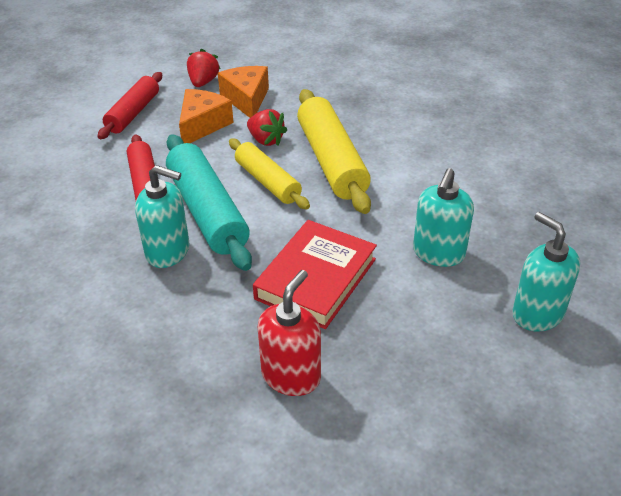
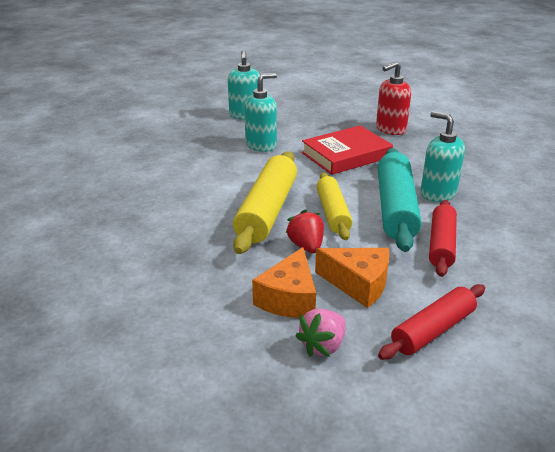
camera: 150 degrees left, 10 degrees down
(202, 125) = (358, 284): orange cheese -> orange cheese turned 120 degrees counterclockwise
(203, 82) = (323, 346): red strawberry -> pink strawberry

